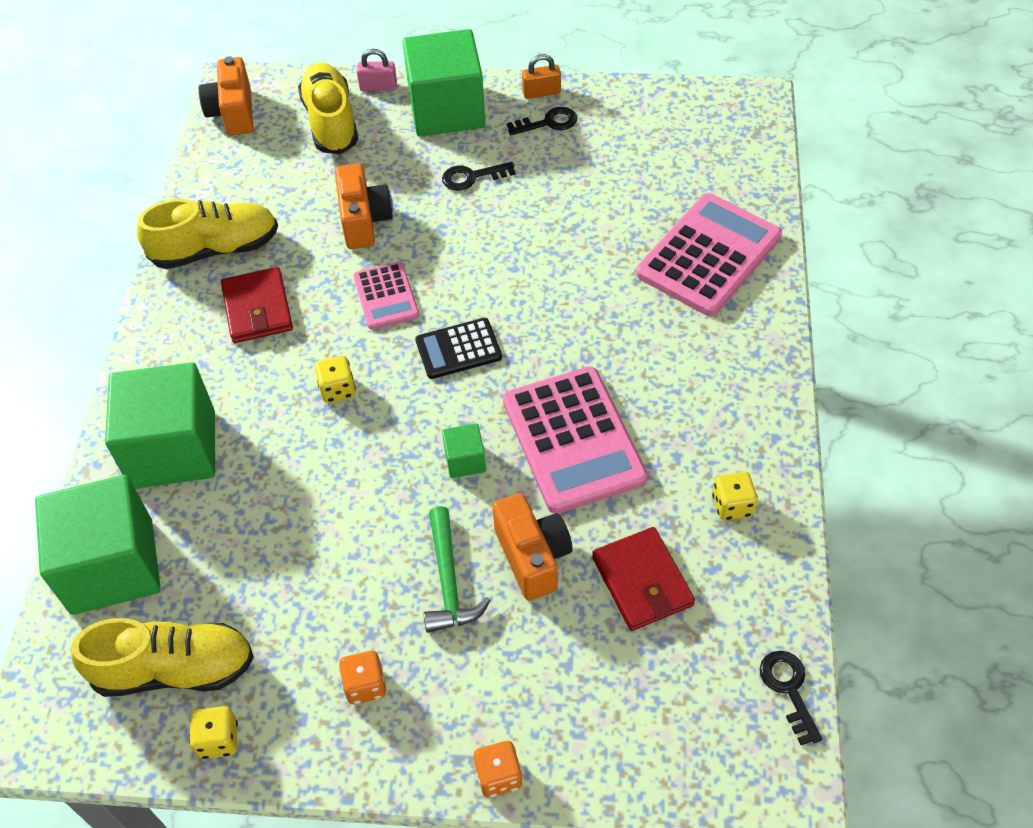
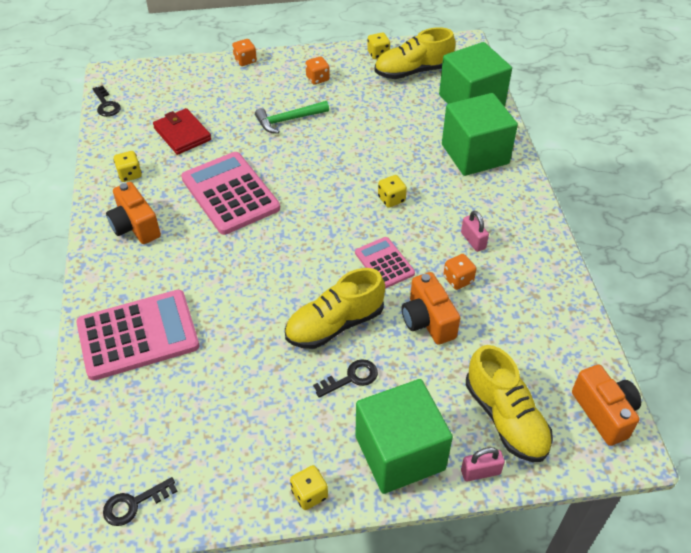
camera: 165 degrees right, 5 degrees down
(216, 249) = (531, 279): yellow shoe -> yellow shoe (334, 324)
(257, 308) = (473, 240): red wallet -> pink padlock
(304, 262) = (458, 279): none -> orange dice
(448, 581) = (288, 120): green hammer -> green hammer turned 90 degrees counterclockwise
(458, 349) = (319, 235): black calculator -> none
(465, 460) = (295, 173): green cube -> none
(532, 557) = (245, 136): orange camera -> orange camera (135, 226)
(541, 92) = (309, 494): orange padlock -> yellow dice
(548, 123) = (295, 454): black key -> black key (134, 504)
(708, 255) = (138, 335): pink calculator -> pink calculator turned 135 degrees counterclockwise

